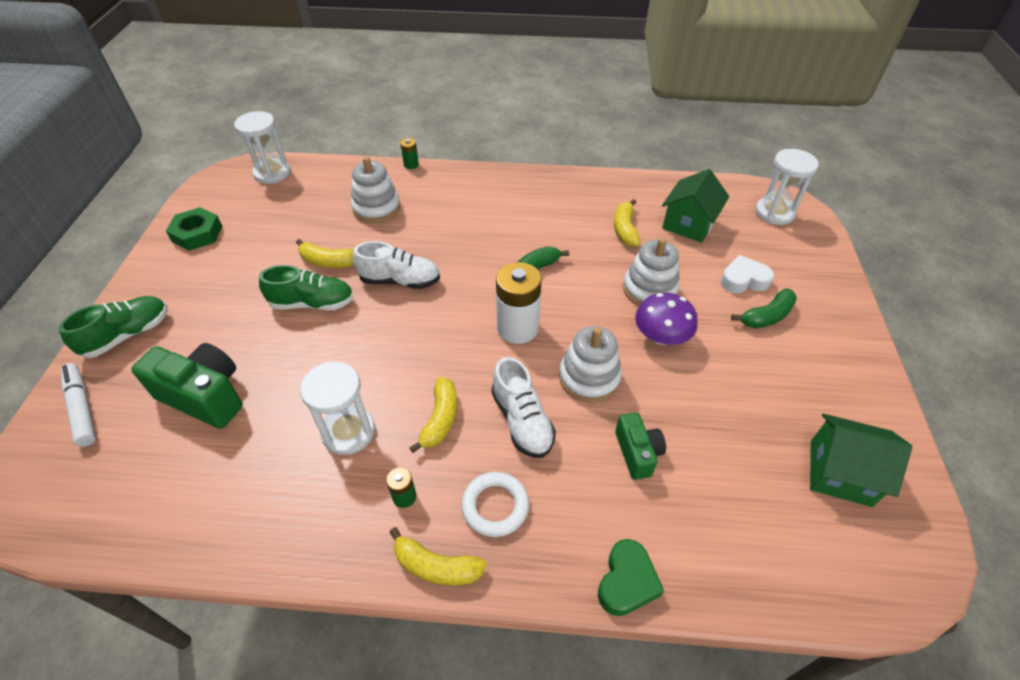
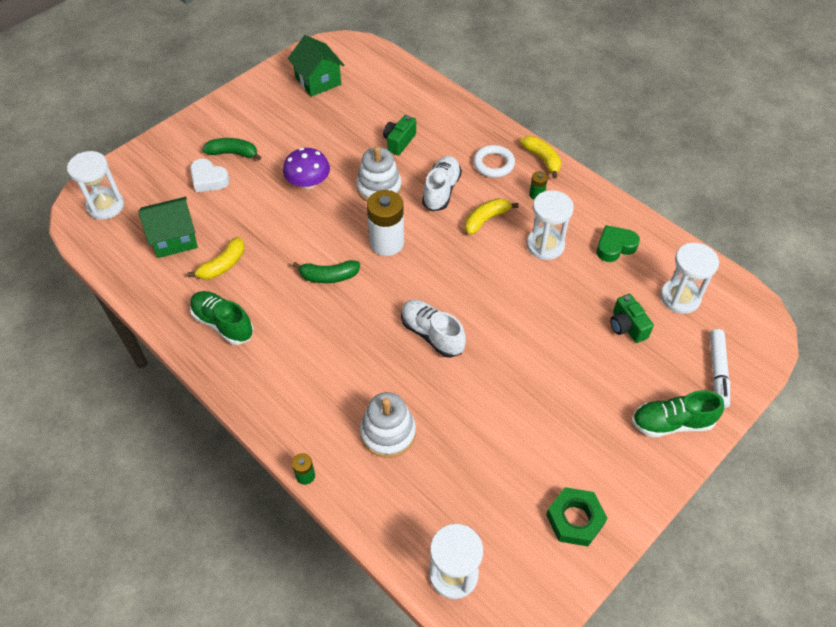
camera: 140 degrees left, 5 degrees up
(146, 469) = (680, 297): none -> white hourglass
(205, 396) = (627, 326): green camera -> green camera, size x0.59
(312, 303) = (512, 358): green shoe -> green shoe (223, 324)
(328, 262) = (474, 394): yellow banana -> none
(627, 581) = (462, 107): green heart -> green heart (615, 247)
(649, 289) = (273, 212): white stacking toy -> none

